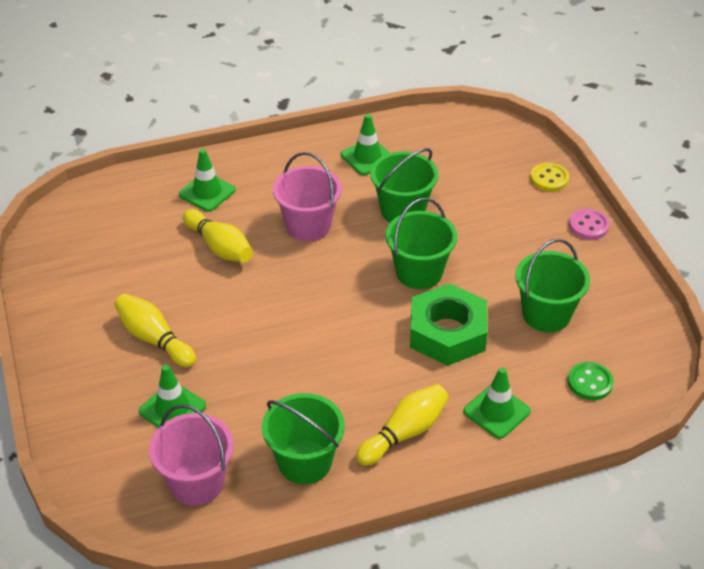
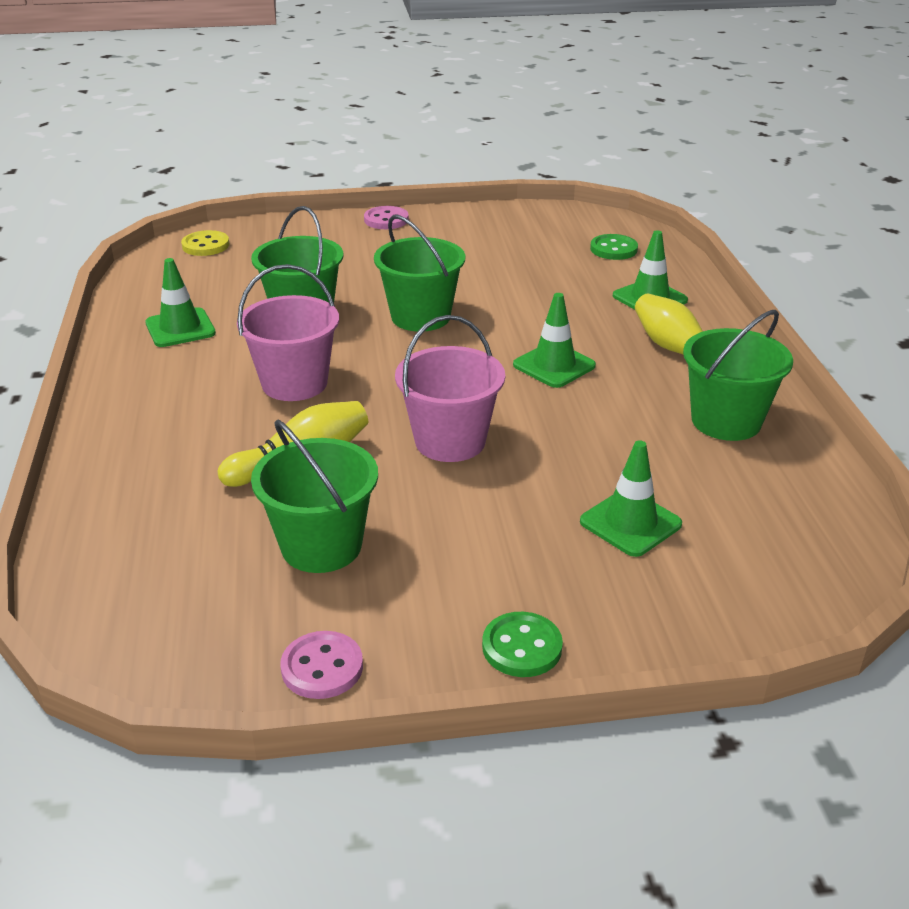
camera: 80 degrees left, 10 degrees down
(42, 290) = (322, 667): none -> pink button
(58, 366) = (522, 647): none -> green button
(154, 339) = (483, 535): yellow bowling pin -> none
(196, 483) = (766, 508): pink bucket -> pink bucket (450, 441)
(207, 192) = (165, 465): green traffic cone -> green traffic cone (554, 365)
(447, 333) = (527, 311): green nut -> none
(546, 314) = (513, 257): green bucket -> green bucket (321, 546)
(549, 179) = (299, 228): yellow button -> yellow button (205, 245)

